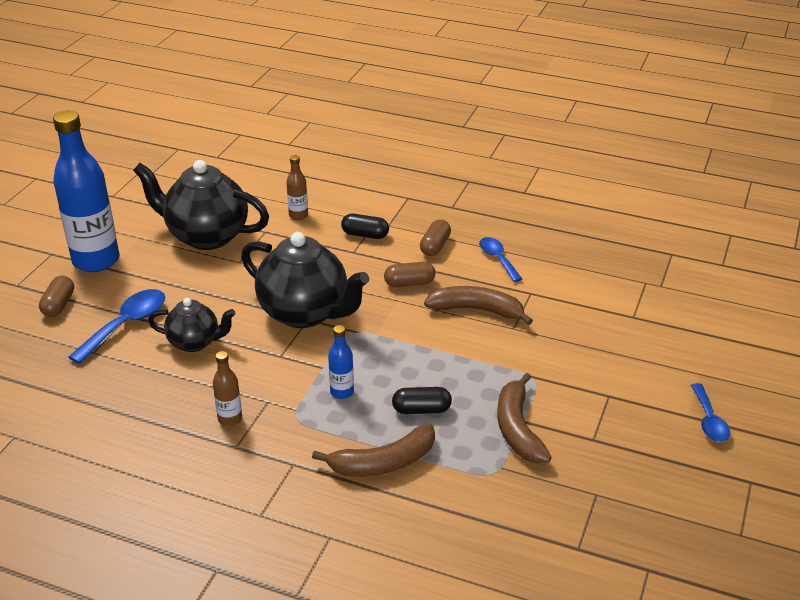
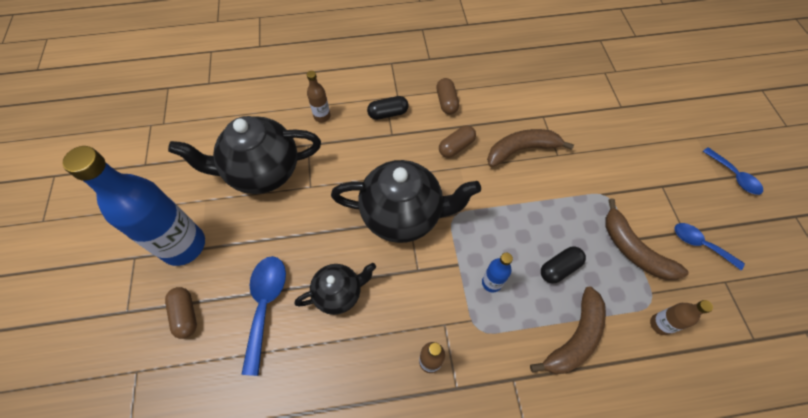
camera: 30 degrees left, 25 degrees up
(484, 492) = (660, 324): none -> brown bottle
(497, 259) = (498, 94): blue spoon -> blue spoon (700, 244)

